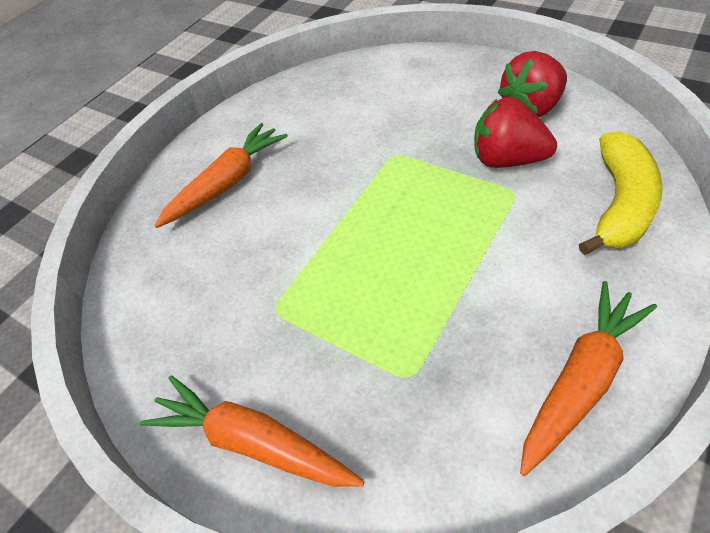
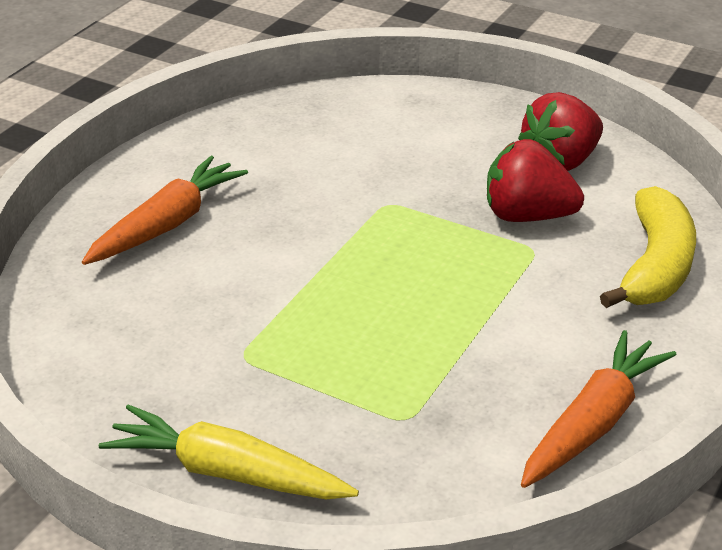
camera: 10 degrees left, 15 degrees down
(252, 441) = (227, 472): orange carrot -> yellow carrot

